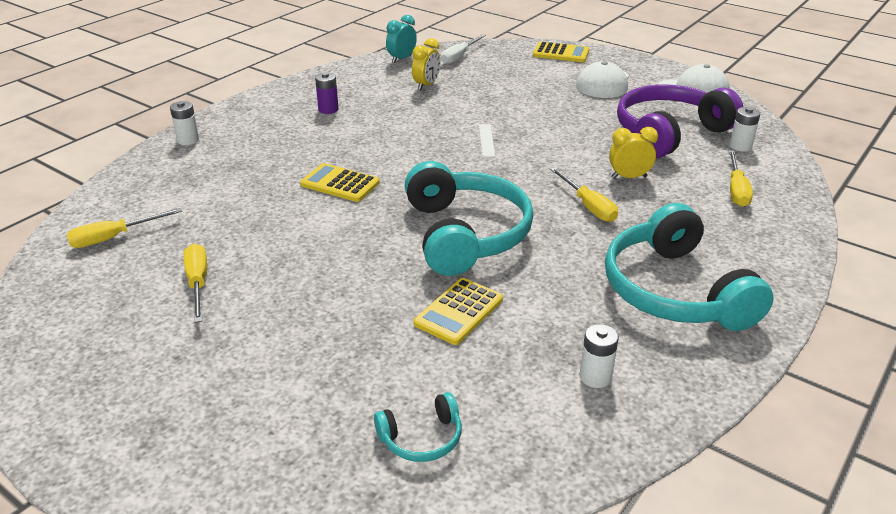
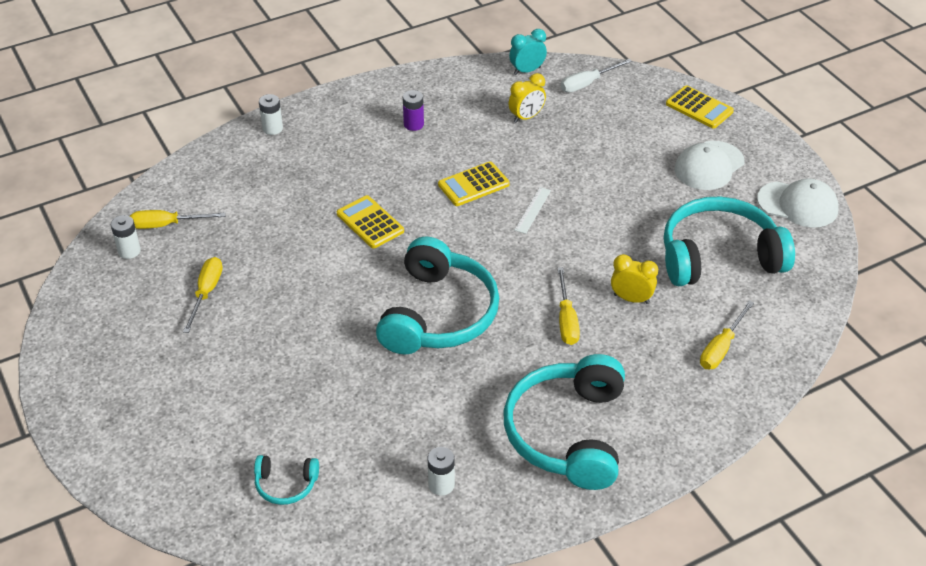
camera: 25 degrees right, 10 degrees up
(459, 312) = (381, 390): yellow calculator -> yellow calculator (473, 185)
(669, 133) = (719, 256): purple headphones -> turquoise headphones
(740, 146) = (776, 296): white battery -> white battery (129, 251)

